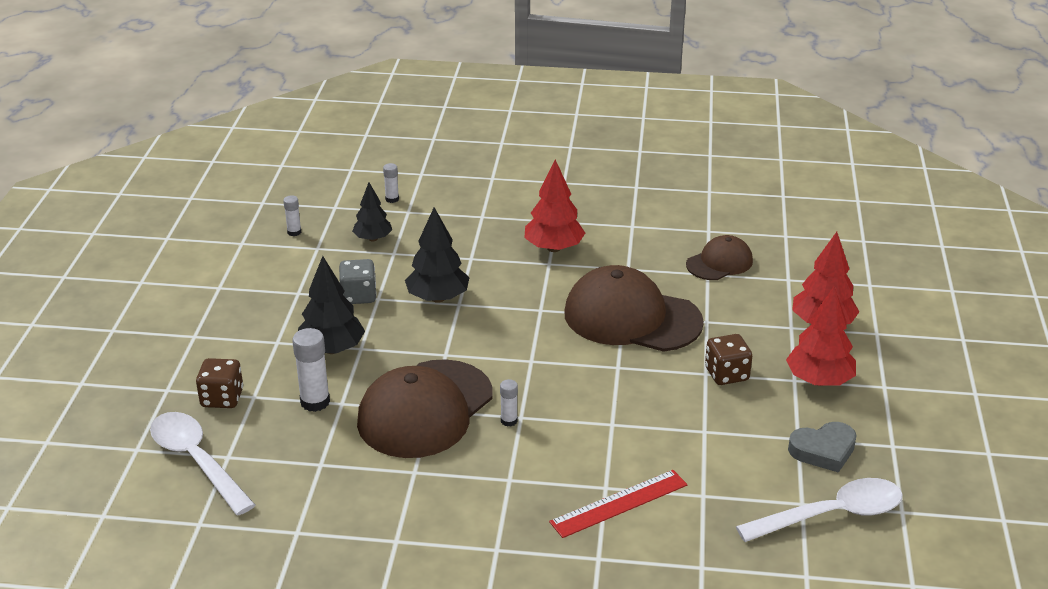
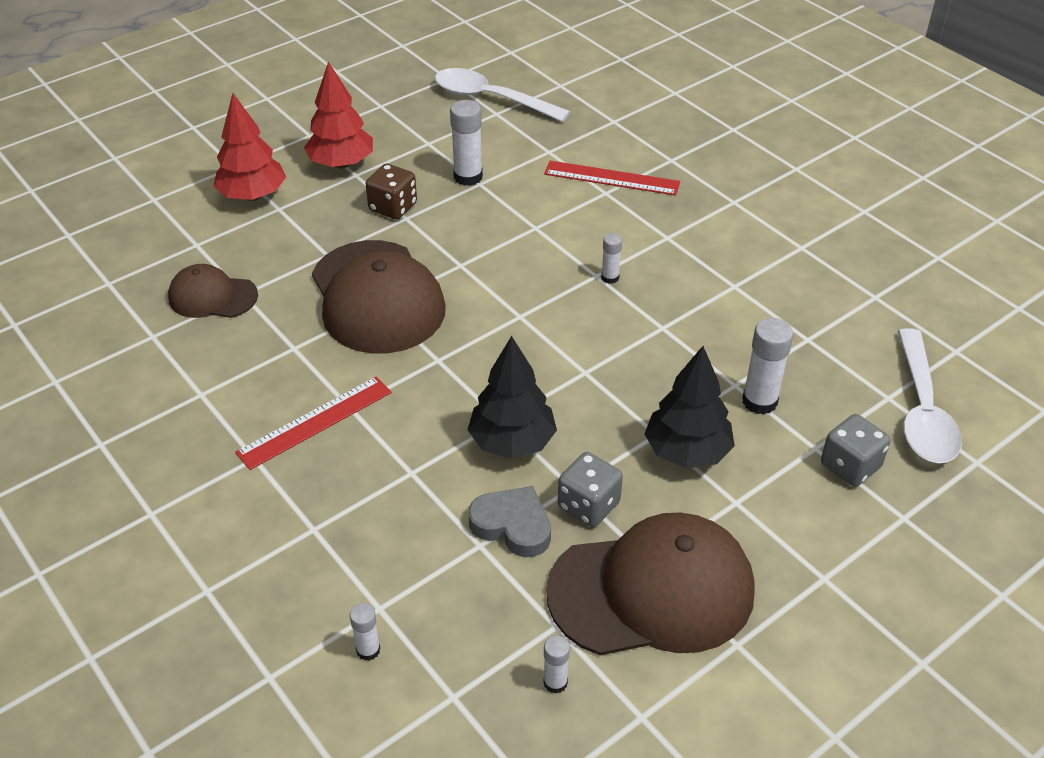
camera: 135 degrees left, 10 degrees up
(222, 398) = (850, 466): brown dice -> grey dice
(373, 239) = (475, 589): black tree -> none
(425, 409) = (667, 330): brown cap -> brown cap (652, 591)
(554, 248) = (315, 422): red tree -> red ruler
(720, 430) = (468, 177): none -> white glue stick
(823, 450) = (427, 127): grey heart -> grey heart (512, 525)

